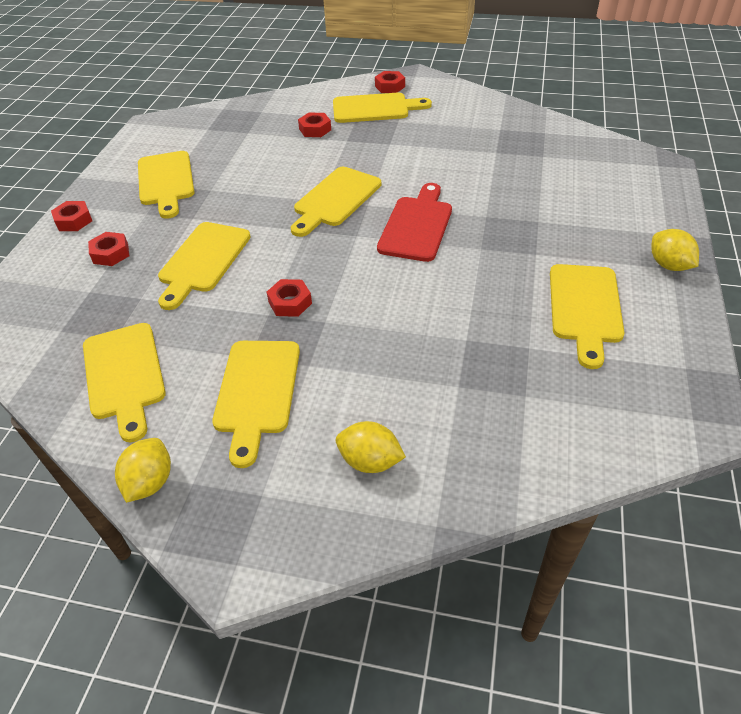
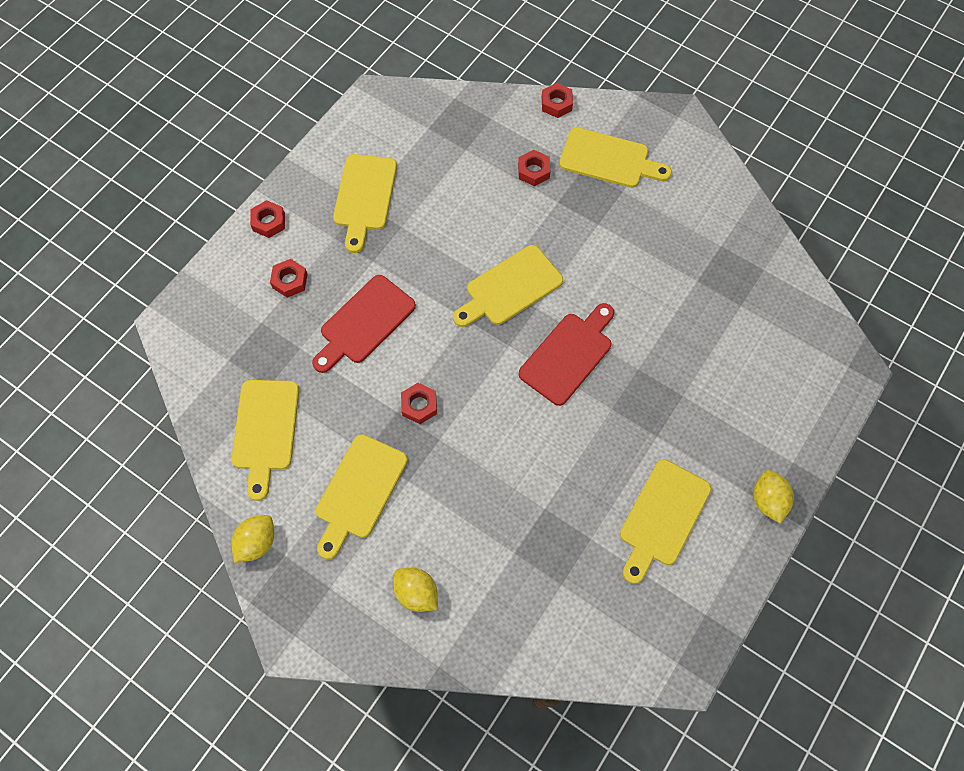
camera: 20 degrees right, 20 degrees up
(202, 261) = (364, 323): yellow cutting board -> red cutting board
(390, 86) = (642, 126): red nut -> red nut (556, 104)

